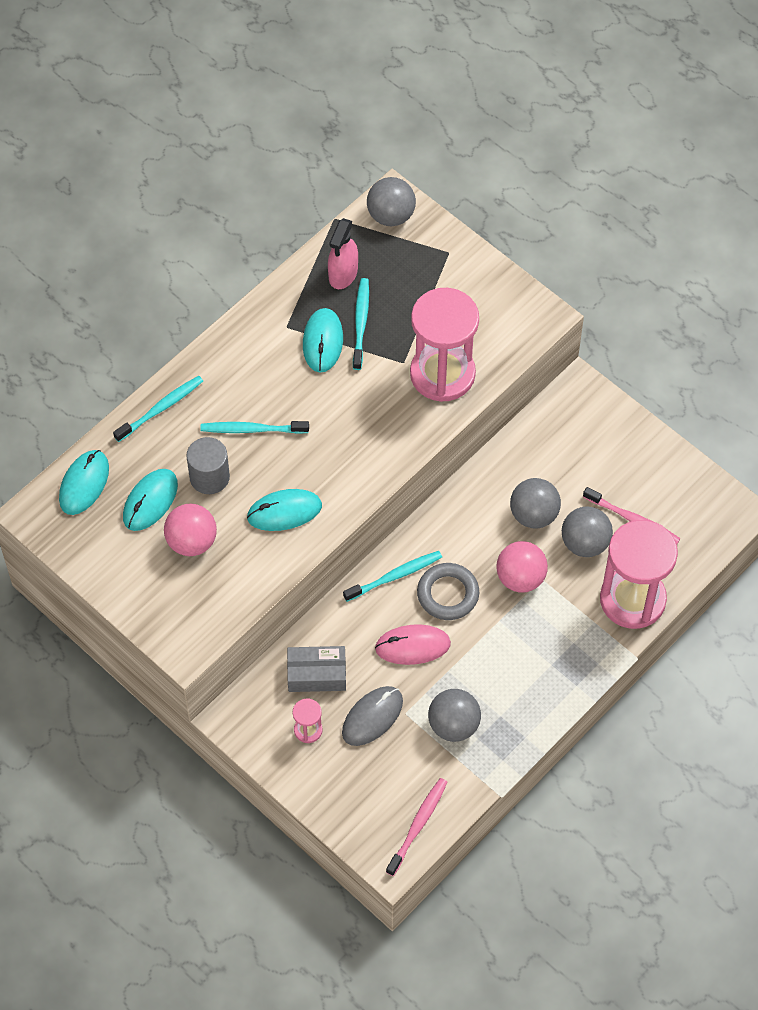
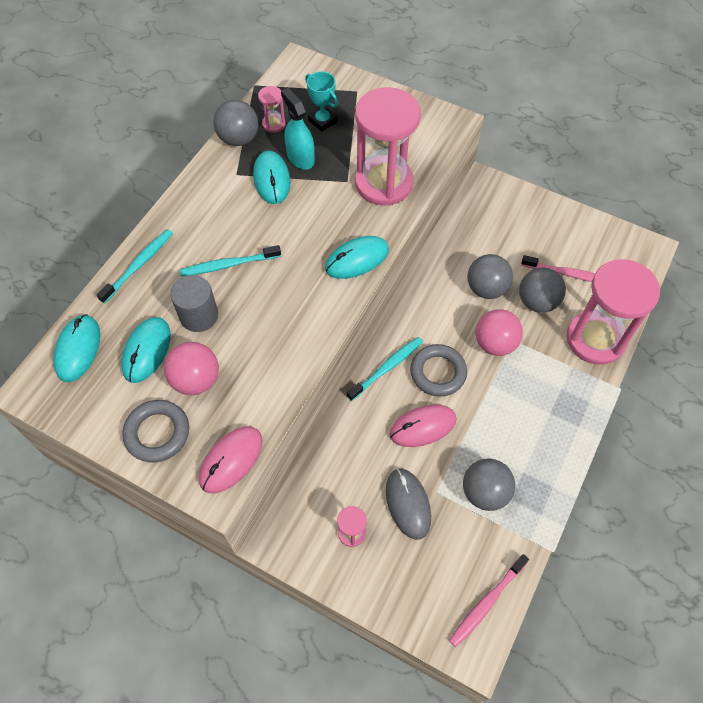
camera: 15 degrees left, 0 degrees up
(144, 584) = (157, 433): none -> grey ring
(207, 626) = (231, 460): none -> pink mouse
(284, 511) = (278, 331): turquoise mouse -> turquoise mouse (357, 259)
(317, 674) = (344, 475): grey box -> none
(343, 274) = (273, 124): pink spray bottle -> pink hourglass
(361, 322) = (300, 157): turquoise toothbrush -> turquoise spray bottle
(372, 717) = (408, 504): grey mouse -> grey mouse turned 45 degrees counterclockwise
(391, 215) = (300, 74): grey ball -> grey ball (238, 139)
(398, 282) = (322, 121): none -> turquoise trophy
(418, 825) = (486, 603): pink toothbrush -> pink toothbrush turned 150 degrees counterclockwise

